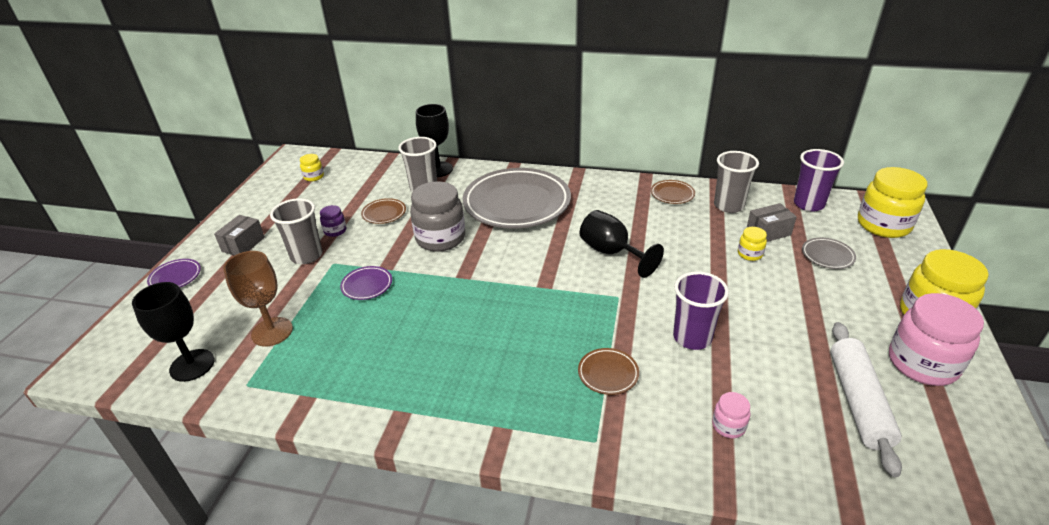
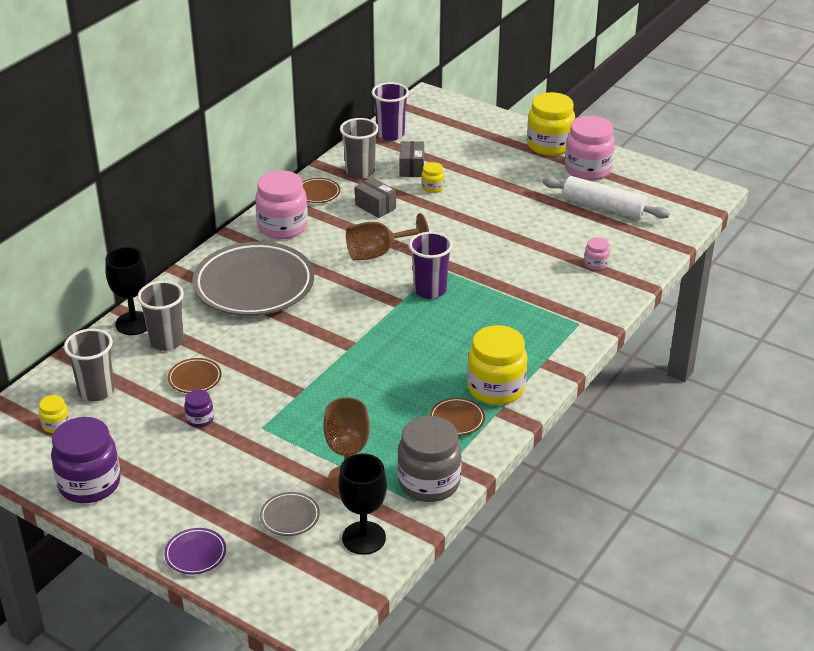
camera: 70 degrees left, 0 degrees up
(243, 244) = (169, 495): grey box -> grey box (375, 206)
(253, 208) = (89, 484): none -> purple jar
(306, 256) = (233, 446): grey cup -> grey cup (96, 391)
(367, 285) = (319, 408): purple plate -> none
(440, 238) = (276, 347): grey jar -> grey jar (429, 483)
(607, 192) = (282, 227): none -> pink jar
(608, 374) = (520, 299): brown plate -> brown plate (457, 419)
(611, 253) = (378, 253): black goblet -> brown goblet
(692, 338) = (507, 249): purple cup -> purple cup (430, 290)
(827, 256) = (460, 155): grey plate -> grey plate (290, 517)
(883, 225) = (443, 116): yellow jar -> yellow jar (496, 388)

